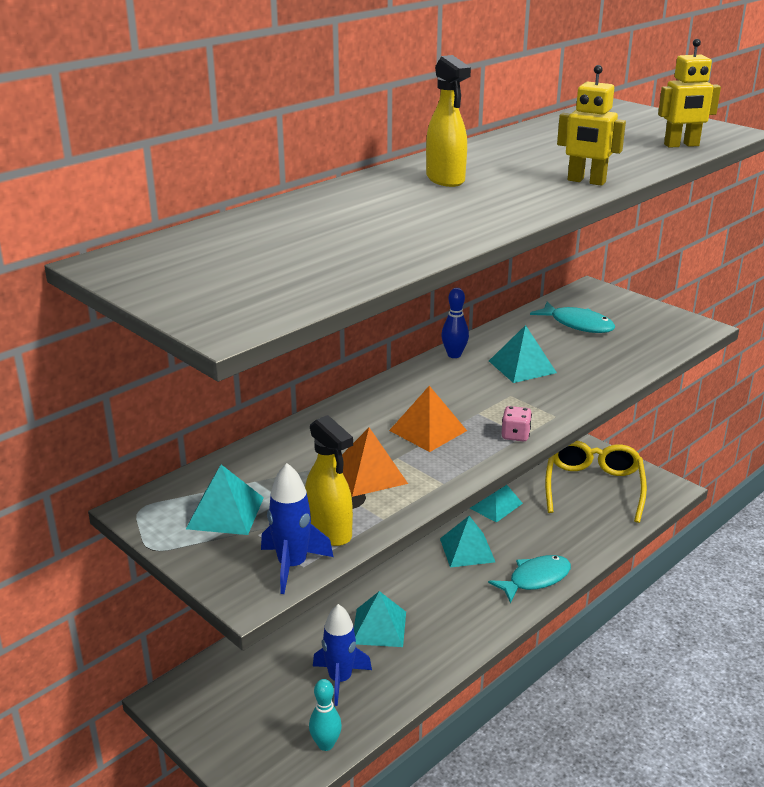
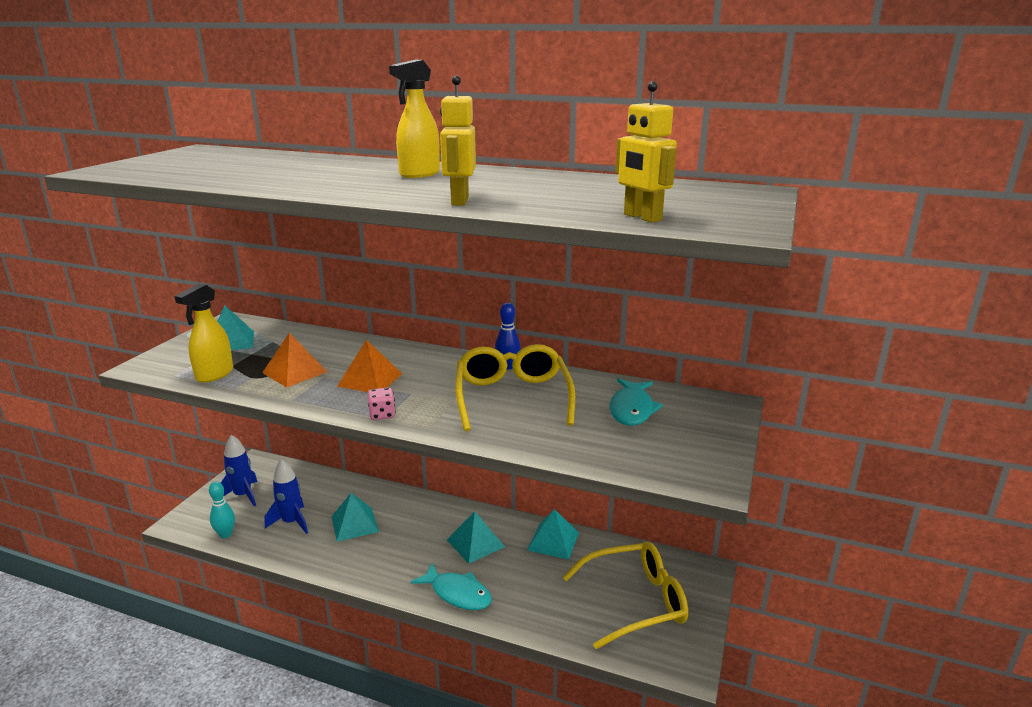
camera: 65 degrees right, 5 degrees down
(292, 565) = (173, 372): blue rocket -> blue rocket (243, 495)
(522, 366) = (512, 397): turquoise pyramid -> yellow glasses

